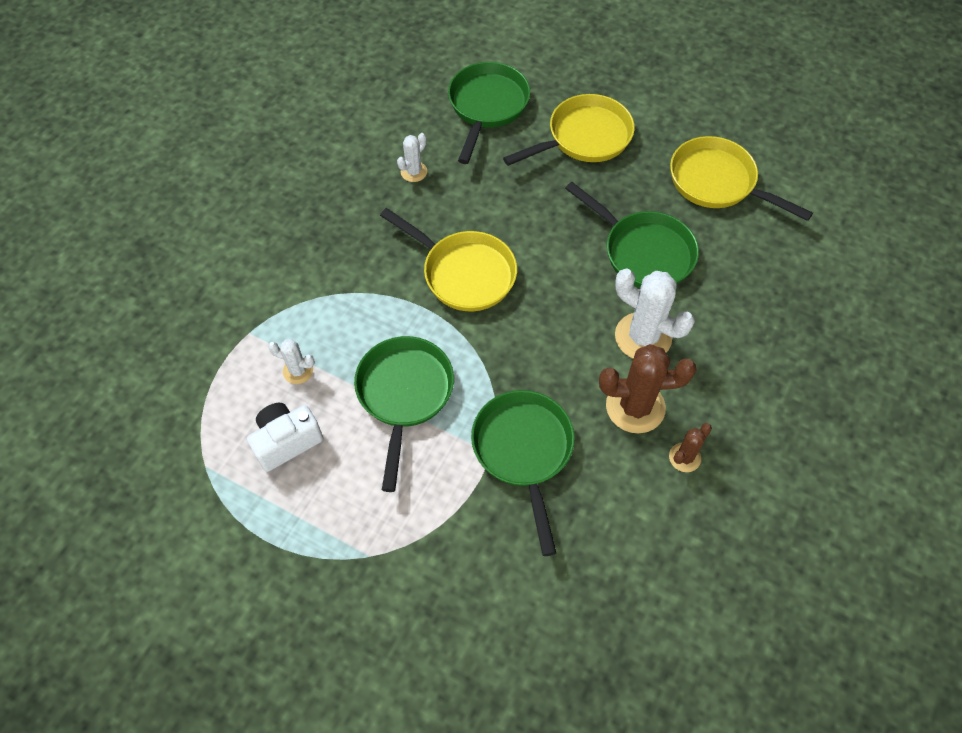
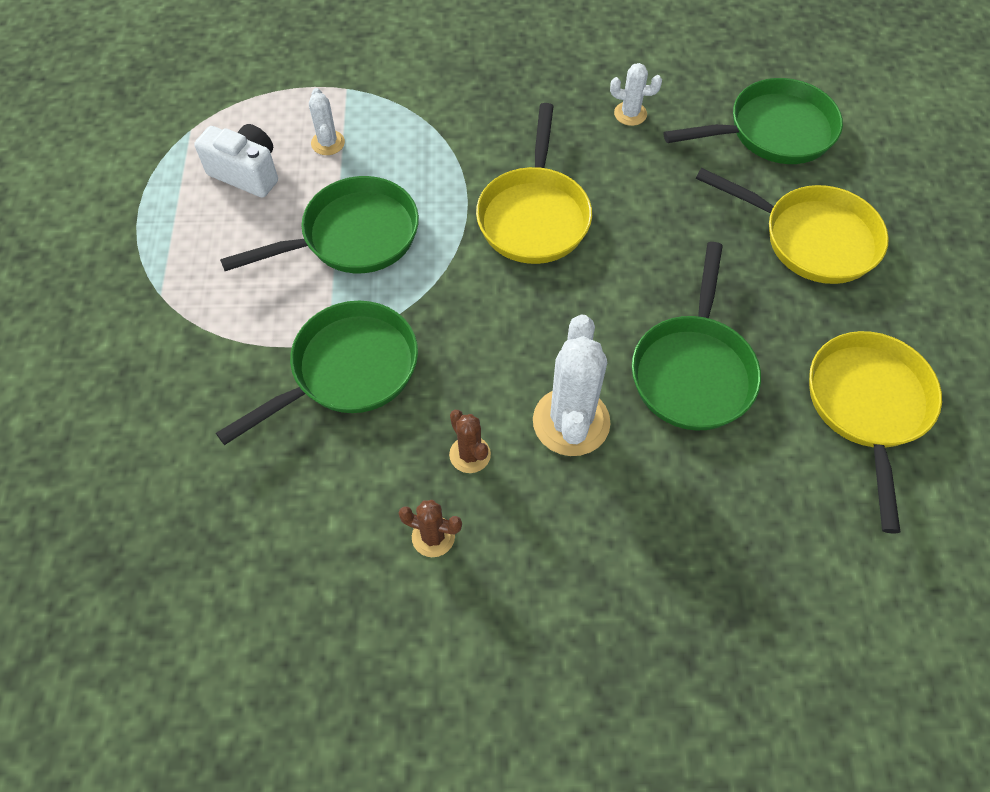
camera: 60 degrees right, 0 degrees up
(635, 407) = (470, 454): brown cactus -> brown cactus, size x0.52

